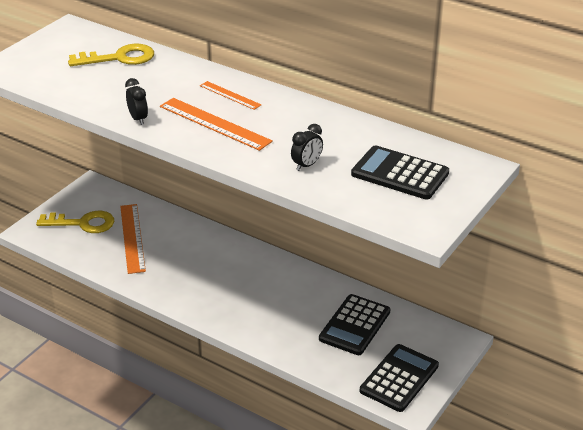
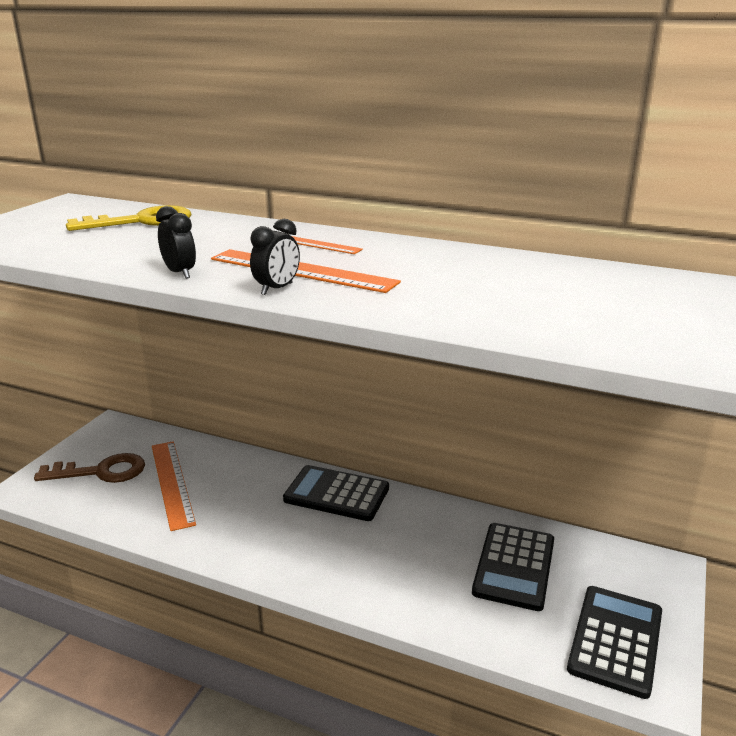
camera: 10 degrees left, 10 degrees down
(82, 223) = (101, 472): yellow key -> brown key
(306, 165) = (471, 304): black clock -> black clock (277, 289)
(400, 174) = (622, 303): black calculator -> black calculator (336, 494)

